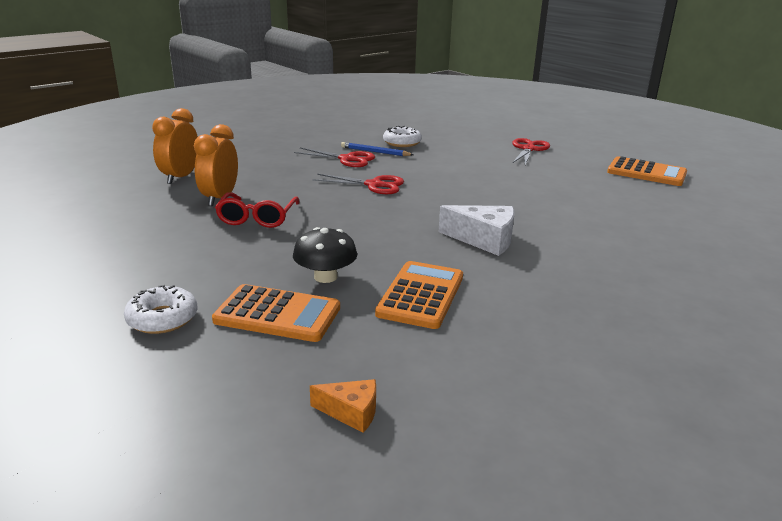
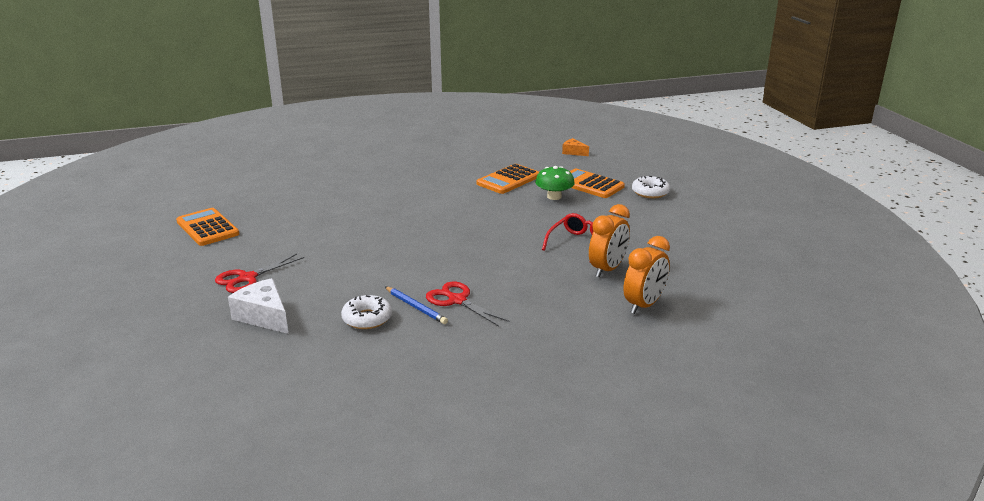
camera: 155 degrees left, 0 degrees up
(325, 277) = (554, 197): black mushroom -> green mushroom
(373, 185) = (462, 259): red scissors -> none
(484, 240) = (435, 200): white cheese -> white cheese (264, 316)

